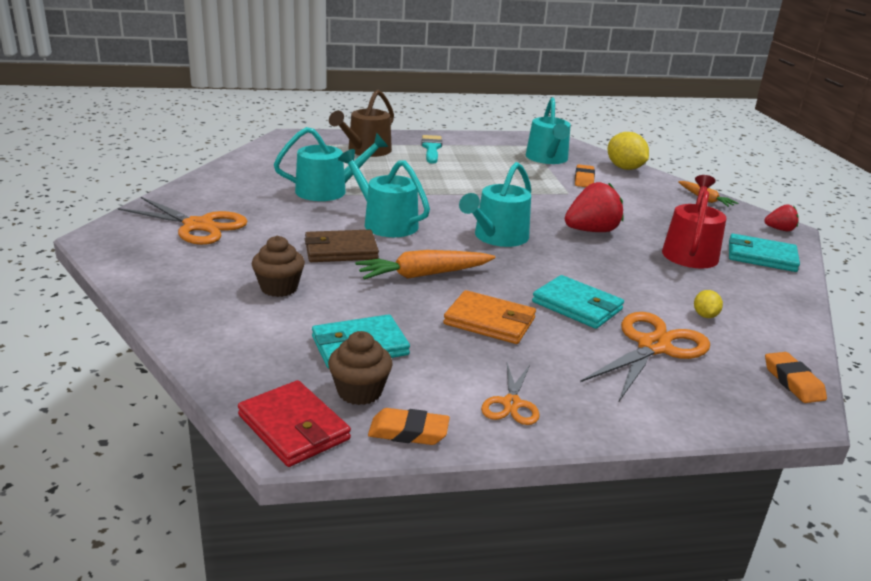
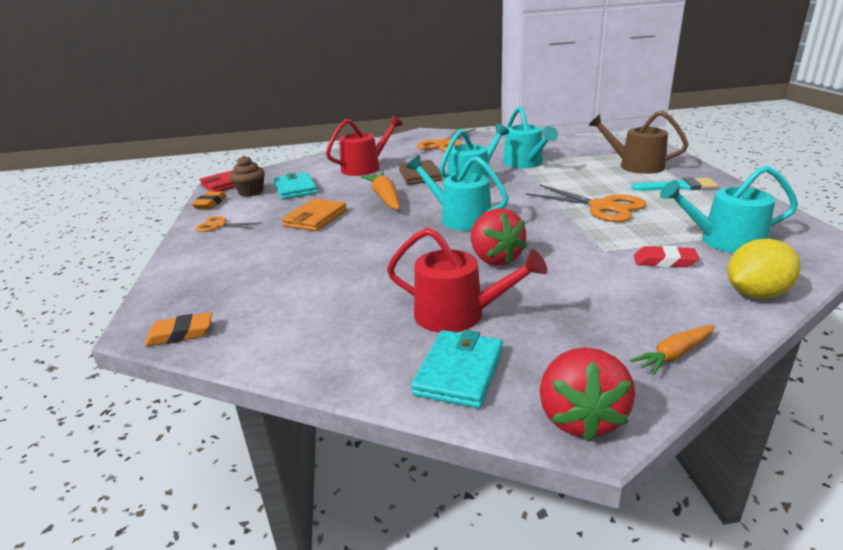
camera: 95 degrees right, 0 degrees up
(279, 288) = (365, 168): brown cupcake -> red watering can
(577, 306) = (333, 247): turquoise wallet -> none
(584, 180) = (664, 261): orange eraser -> red eraser
(653, 347) = (263, 273): orange scissors -> orange scissors (602, 207)
(705, 315) = (307, 304): yellow lemon -> none
(779, 229) = (580, 417): red strawberry -> red strawberry, size x1.80

